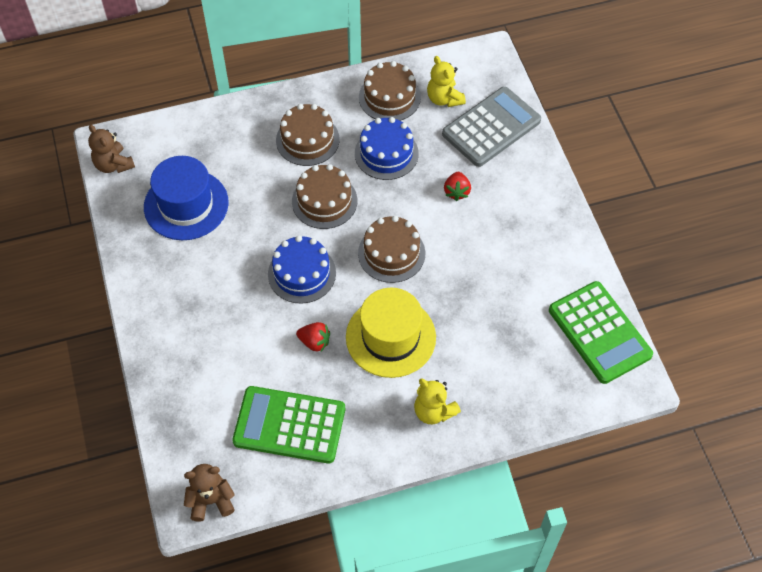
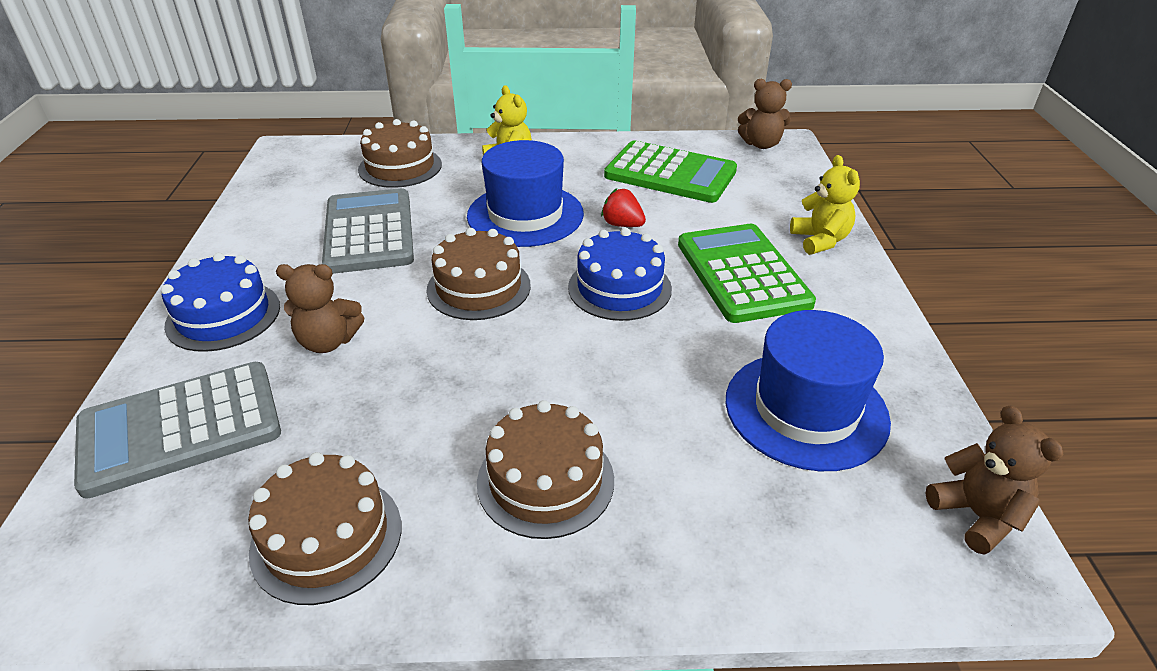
camera: 165 degrees left, 20 degrees down
(324, 201) = (552, 369): brown cake -> brown cake (400, 167)
(386, 153) = (404, 422): blue cake -> blue cake (223, 315)
(390, 337) = (525, 215): yellow hat -> blue hat
(444, 99) = (217, 506): yellow teddy bear -> yellow teddy bear (820, 240)
(456, 192) = (328, 342): red strawberry -> brown teddy bear
(493, 290) = (369, 232): none -> grey calculator
(599, 332) = (282, 184): green calculator -> green calculator (742, 273)

